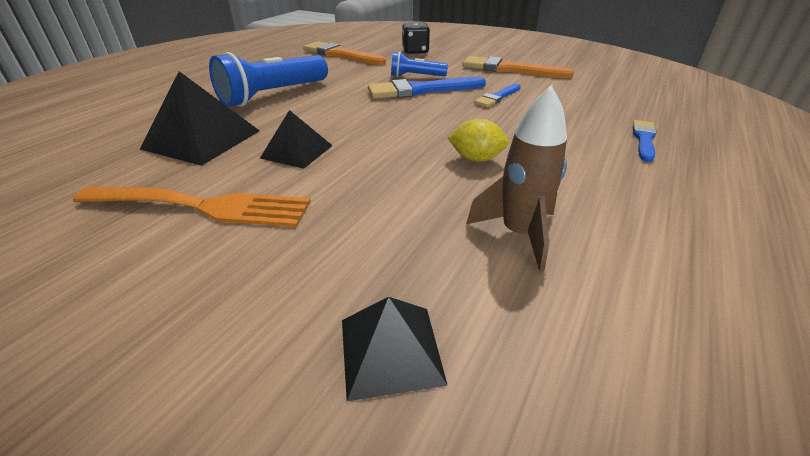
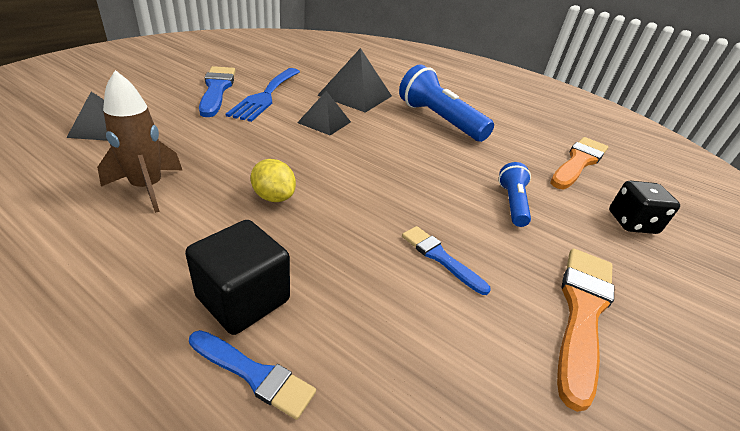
camera: 90 degrees right, 0 degrees up
(202, 206) = (266, 95): orange fork -> blue fork
(421, 90) = (461, 199): blue brush -> blue brush (217, 89)
(476, 159) = (273, 197): yellow lemon -> yellow lemon turned 60 degrees counterclockwise
(600, 151) = (243, 298): none -> black cube

